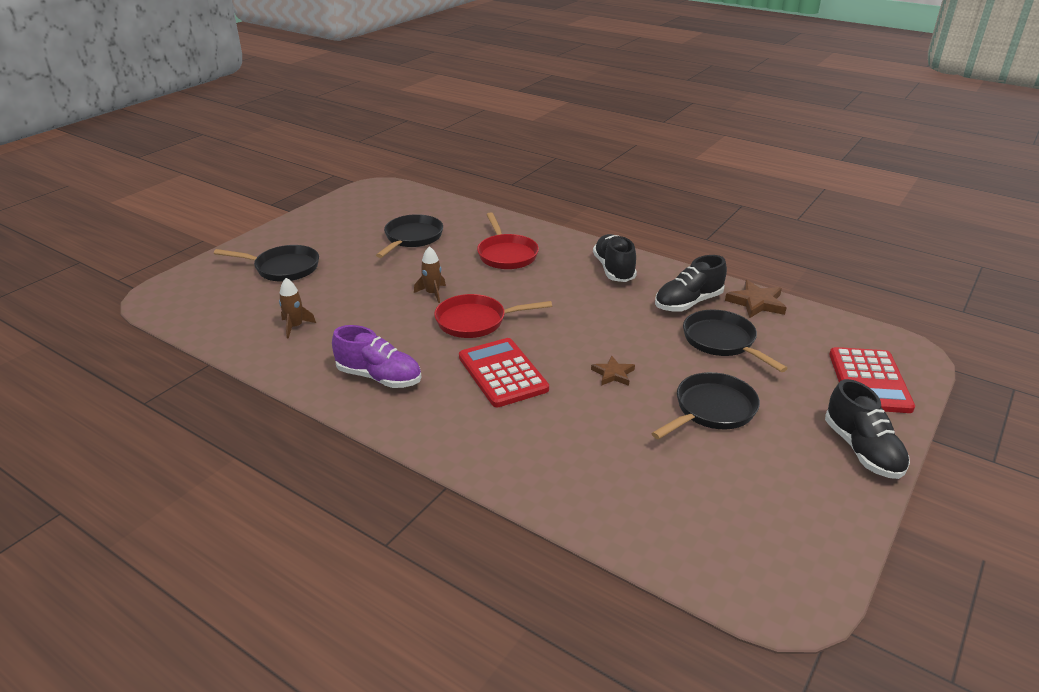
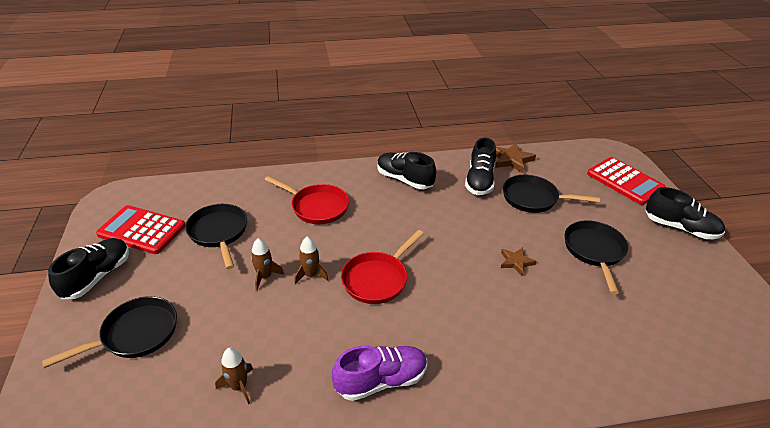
camera: 45 degrees left, 5 degrees up
(307, 227) = (97, 277): none -> black shoe
(401, 278) = (265, 277): none -> brown rocket
(502, 373) = (456, 310): red calculator -> red calculator (141, 230)

